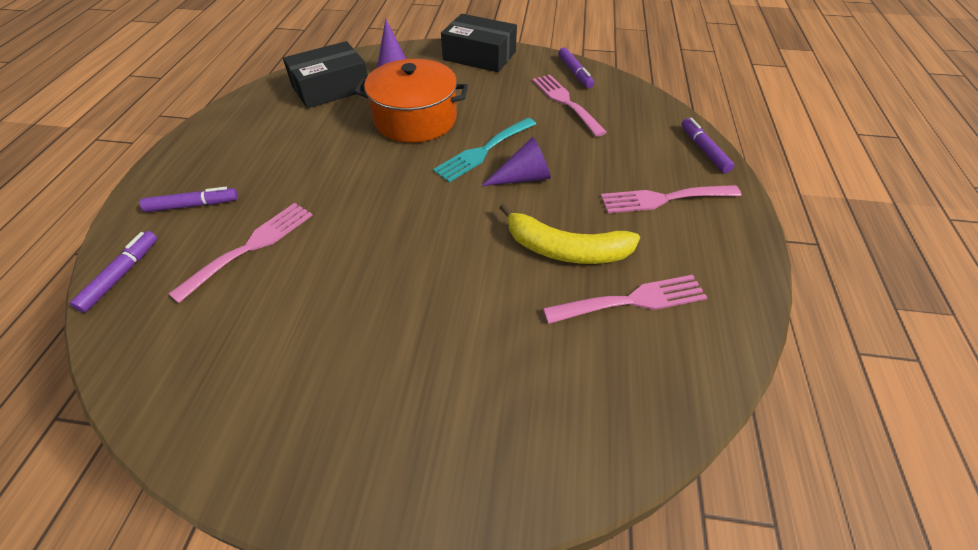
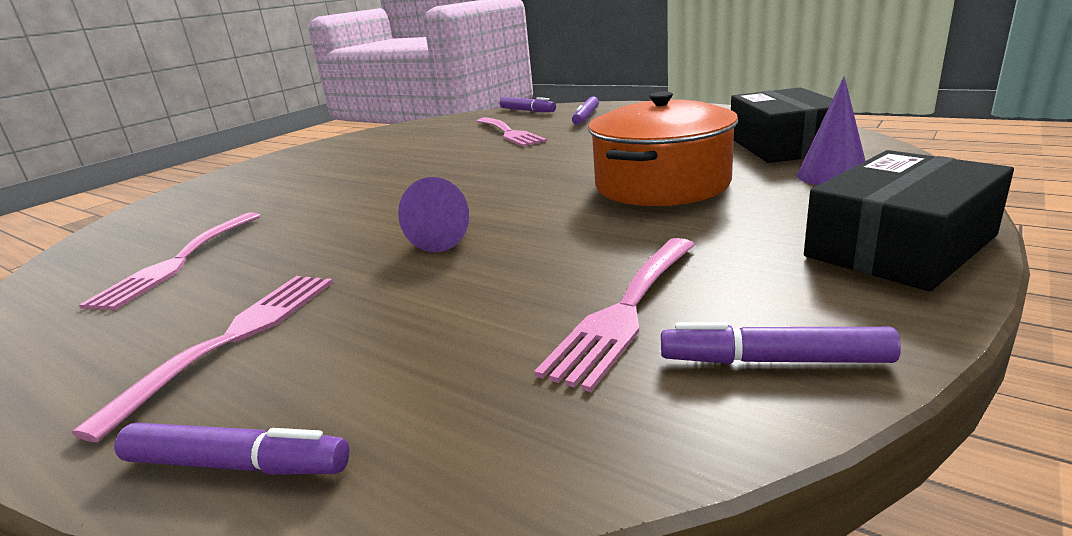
camera: 120 degrees right, 25 degrees down
(483, 151) = (537, 217): turquoise fork -> none
(565, 102) = (625, 311): pink fork -> pink fork turned 120 degrees clockwise
(565, 249) = (299, 241): yellow banana -> none

